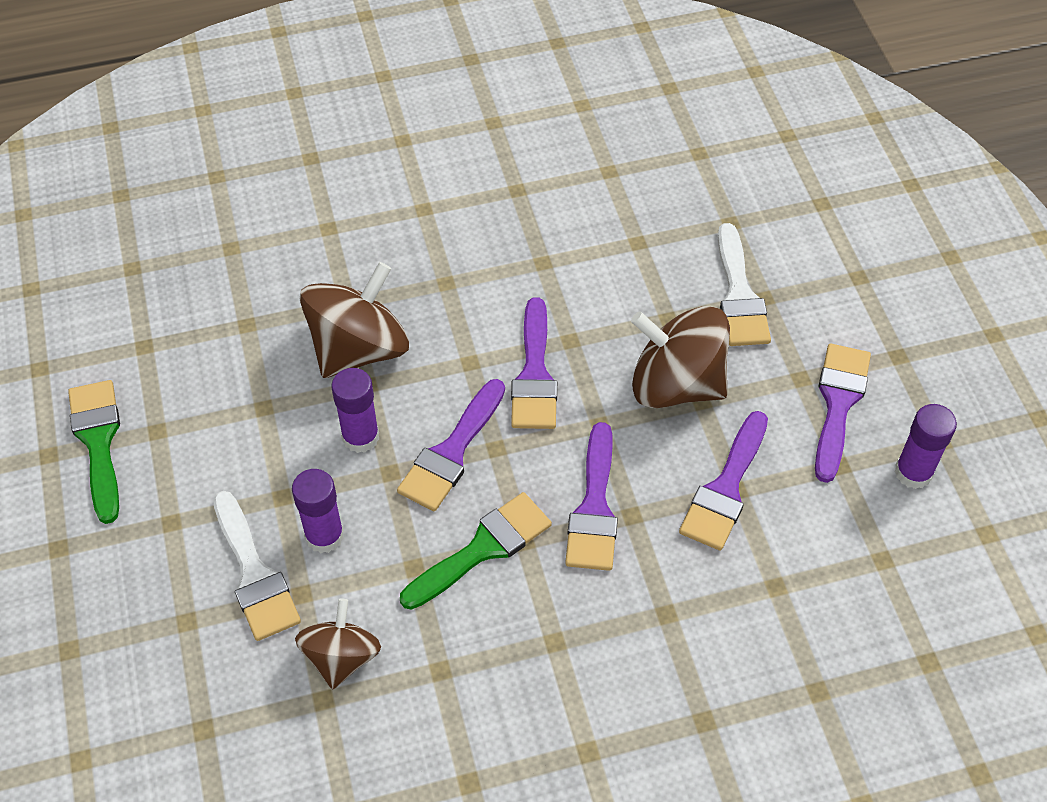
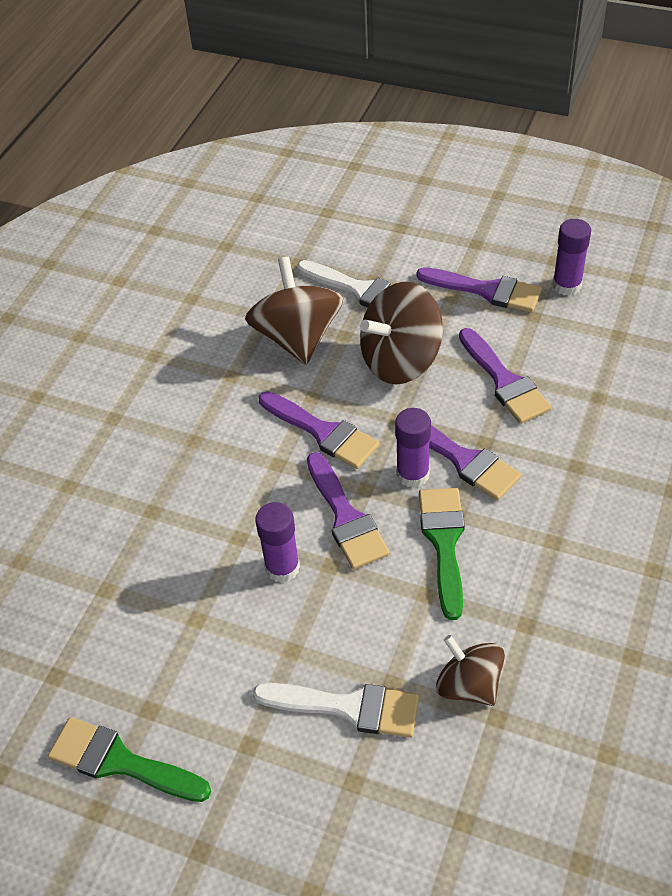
camera: 50 degrees left, 5 degrees down
(324, 536) = (351, 639): purple glue stick -> purple glue stick (412, 474)
(359, 349) = (201, 526): brown spinning top -> brown spinning top (297, 338)
(838, 403) = (486, 290): purple brush -> purple brush turned 150 degrees clockwise

